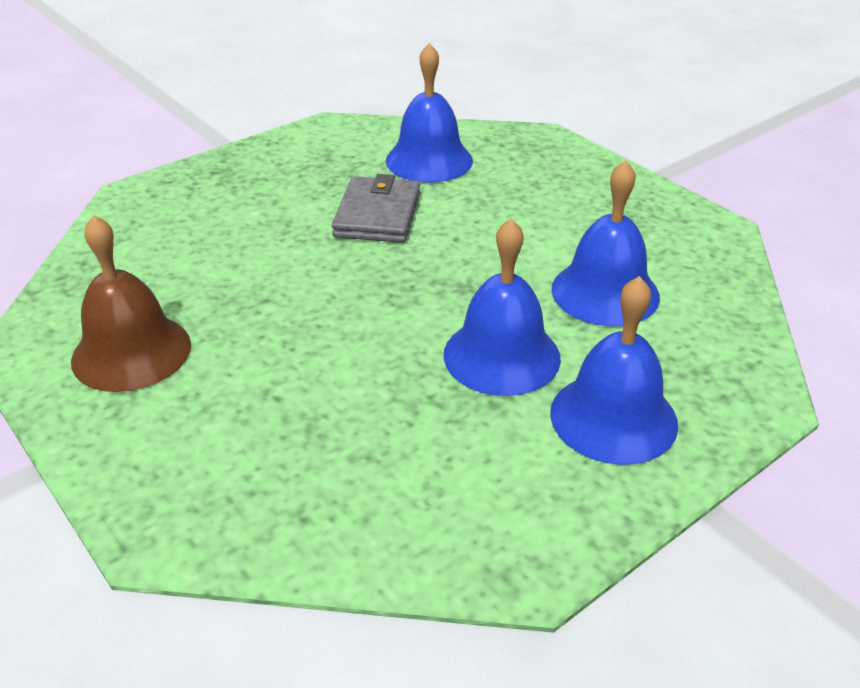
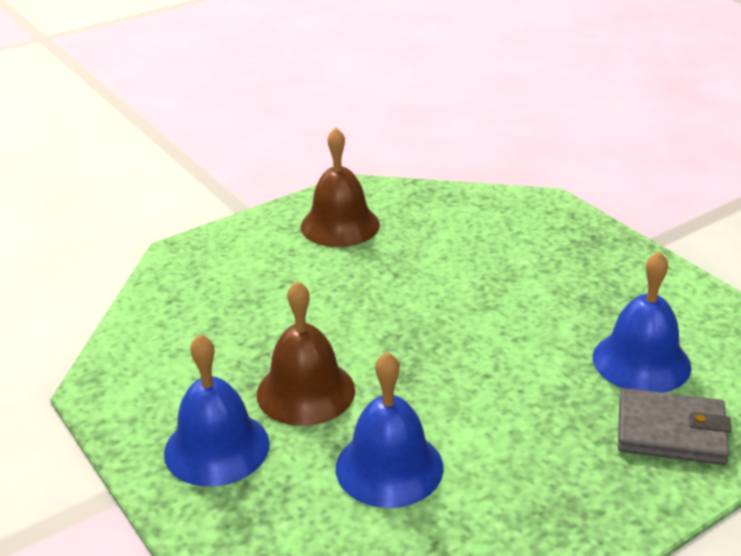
camera: 95 degrees right, 5 degrees down
(377, 215) = (524, 327): grey wallet -> grey wallet (671, 432)
(501, 356) = (305, 391): blue bell -> brown bell

